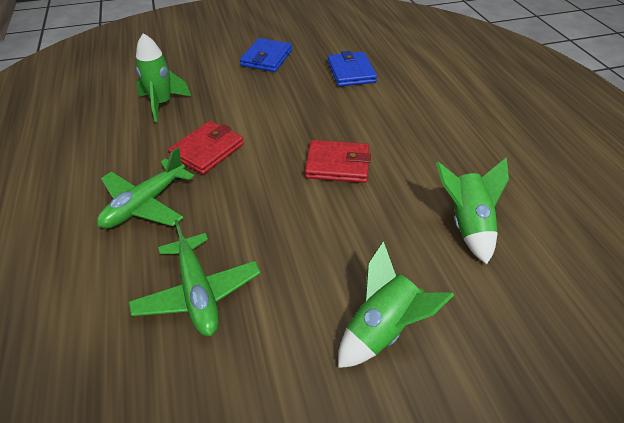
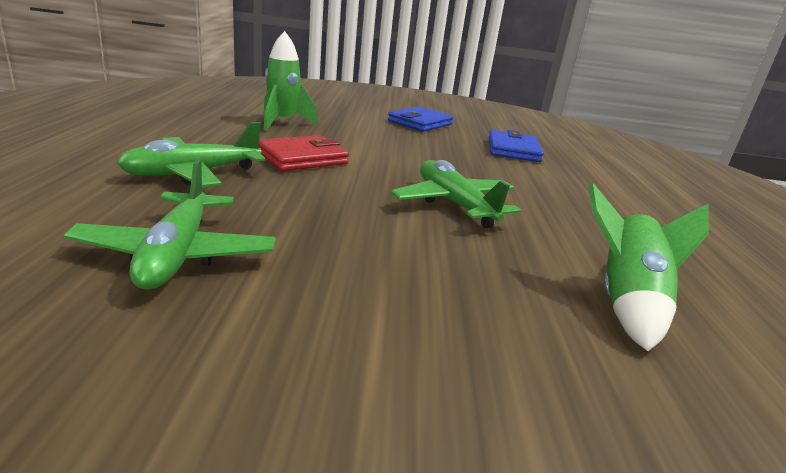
camera: 15 degrees right, 20 degrees down
(337, 165) = (454, 204): red wallet -> green plane
(382, 329) = (422, 376): green rocket -> none

